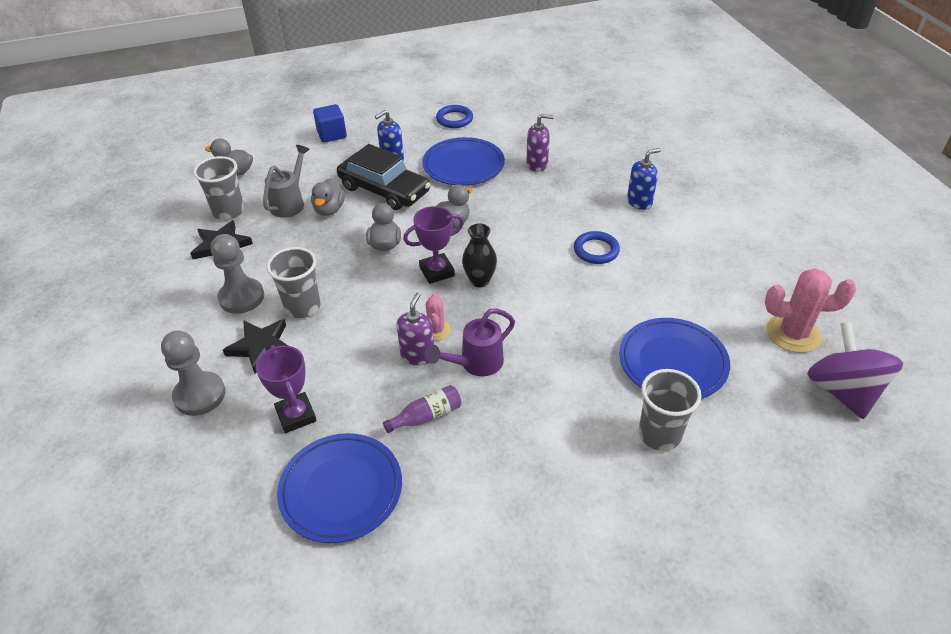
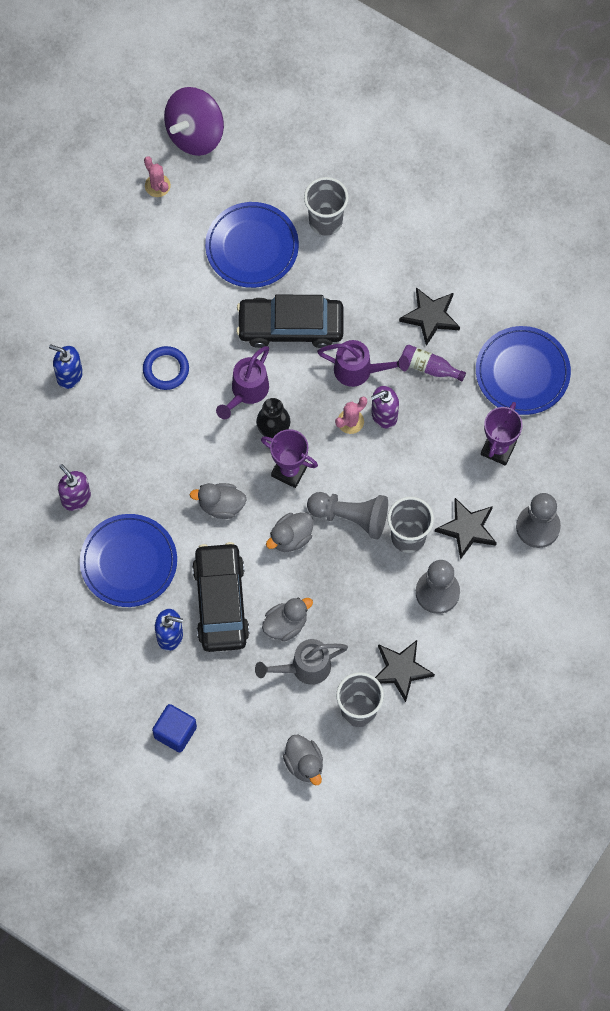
camera: 130 degrees left, 25 degrees up
(359, 284) = (351, 517): none -> grey pawn
(454, 119) = (55, 633): blue ring -> none
(476, 452) = (430, 317): none -> black star
(530, 283) = (246, 392): none -> purple watering can
(565, 343) = (290, 326): none -> black car
(793, 333) = (157, 185): pink cactus -> pink cactus, size x0.55

